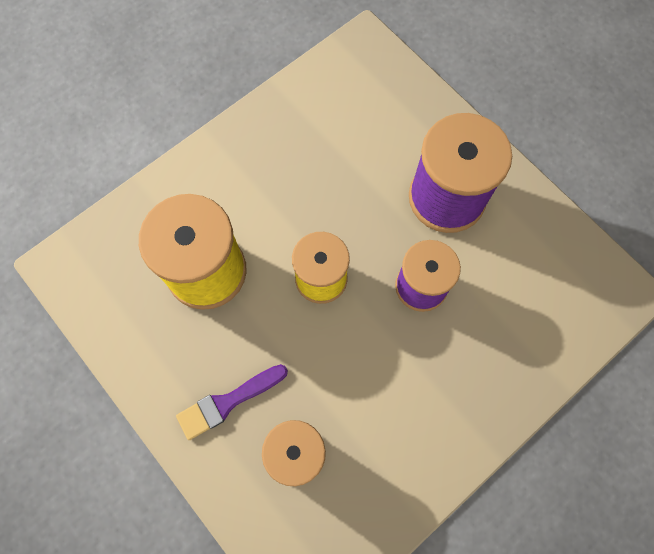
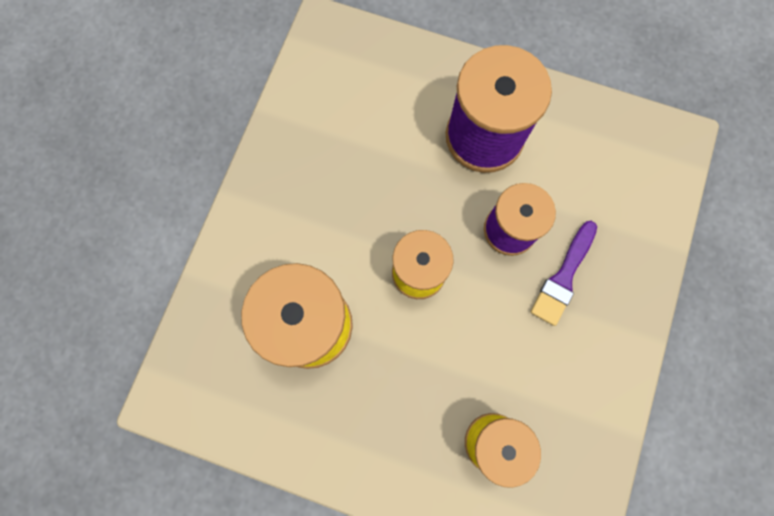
camera: 30 degrees left, 5 degrees up
(228, 402) = (404, 434): purple brush -> purple brush (563, 277)

